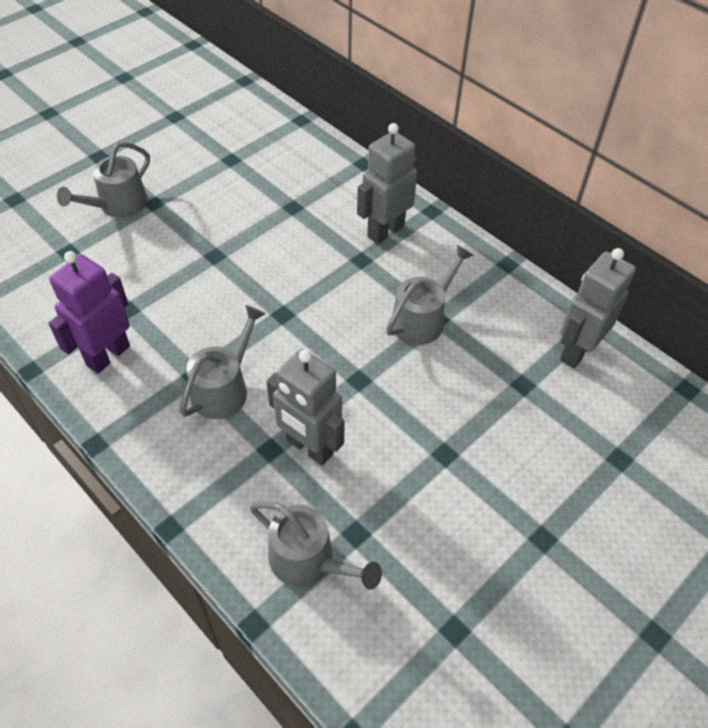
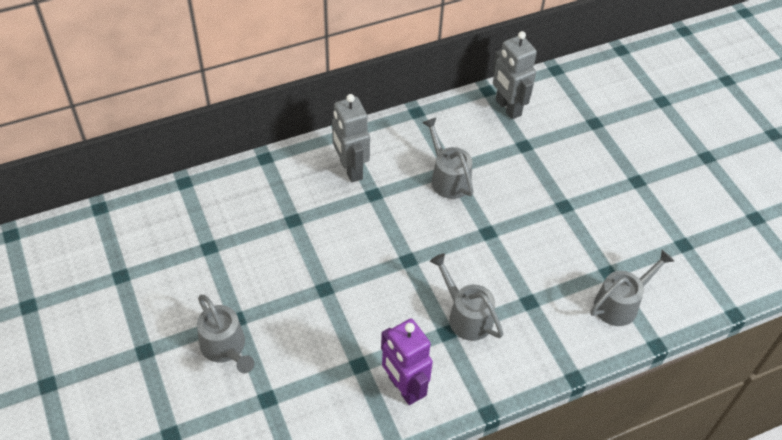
camera: 70 degrees left, 0 degrees up
(309, 447) = (535, 278): grey robot -> none

